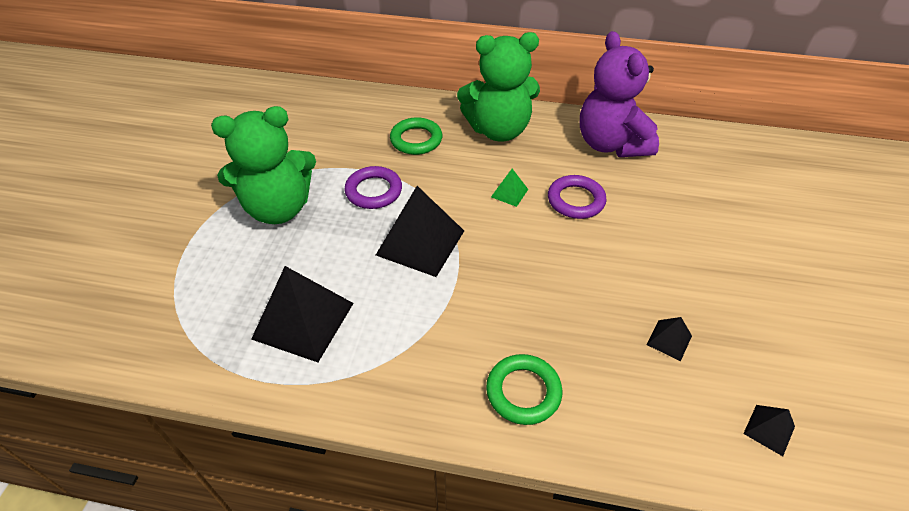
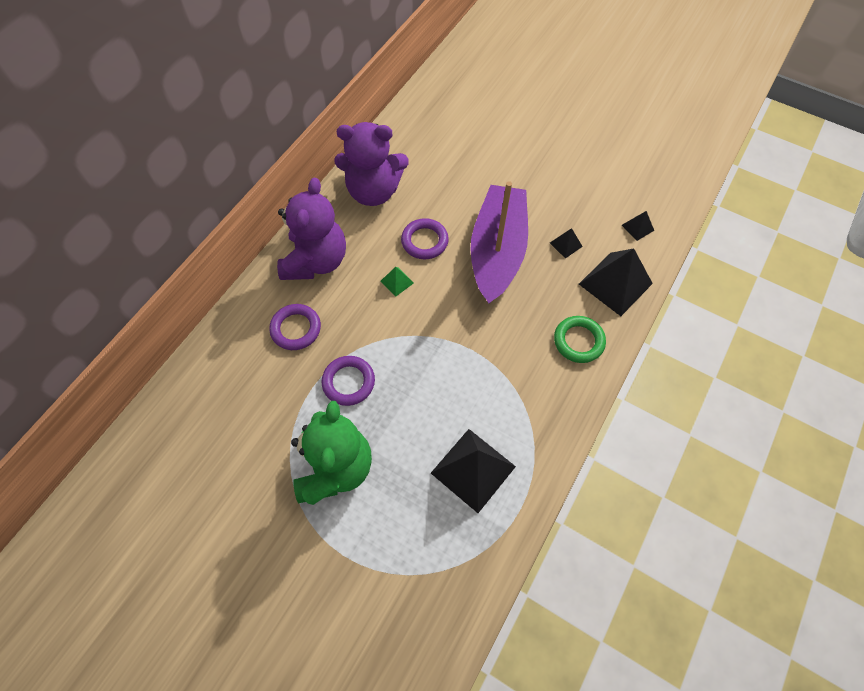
camera: 70 degrees left, 15 degrees up
(416, 140) = (296, 329): green ring -> purple ring
(420, 242) = (424, 363): black pyramid -> black pyramid (615, 283)
(498, 130) = (316, 261): green teddy bear -> purple teddy bear
(607, 268) = (497, 251): none -> purple boat

